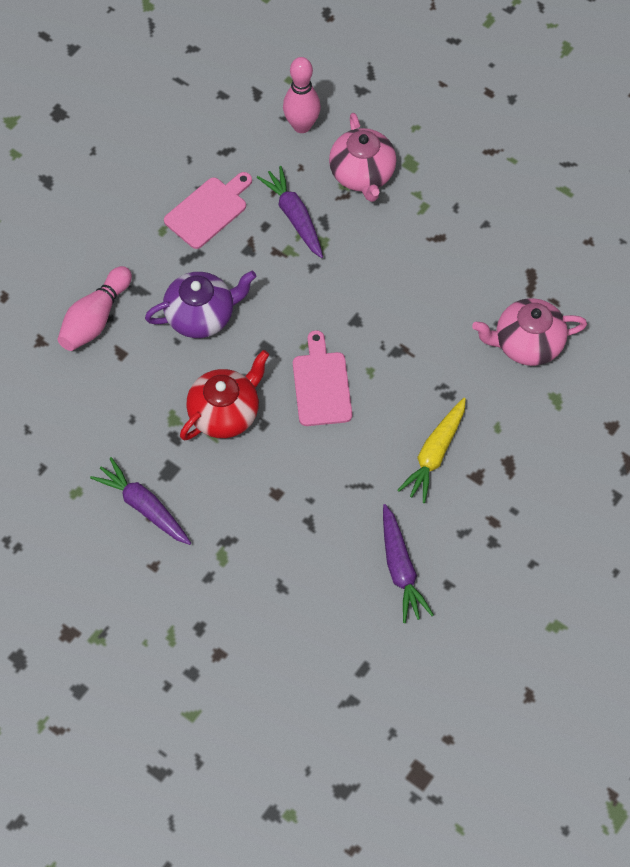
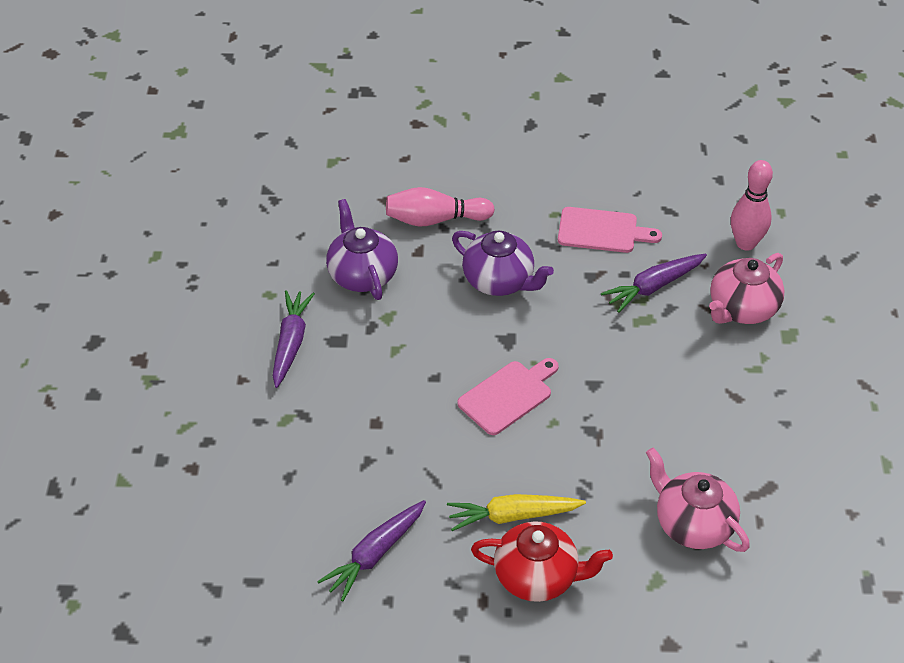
camera: 55 degrees right, 15 degrees down
(112, 410) = (362, 275): none -> purple teapot
(225, 413) = (423, 346): red teapot -> red teapot (537, 577)
(294, 216) = (653, 287): purple carrot -> purple carrot turned 150 degrees counterclockwise

